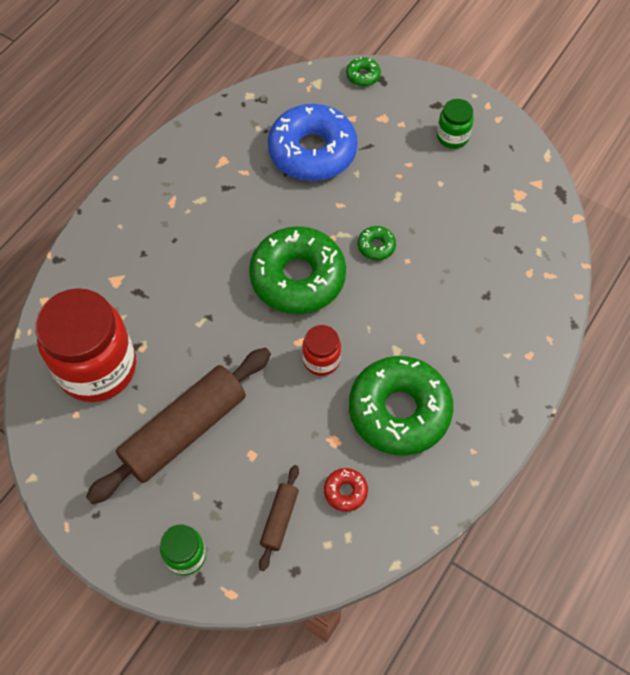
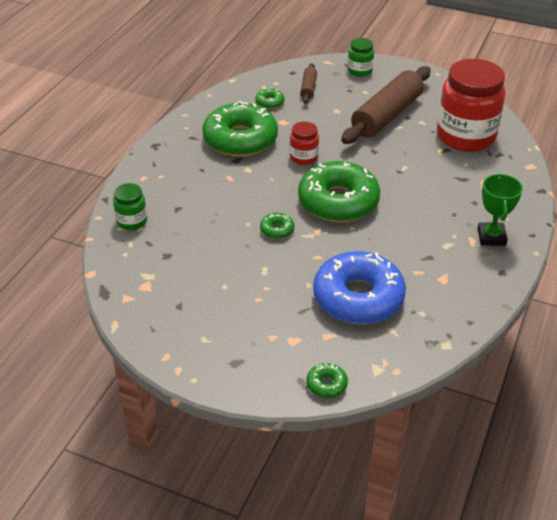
camera: 170 degrees right, 20 degrees down
(150, 203) = (491, 237): none -> green trophy
(345, 491) = (269, 102): red donut -> green donut
(452, 137) = (215, 330): green jar -> green jar (132, 221)

